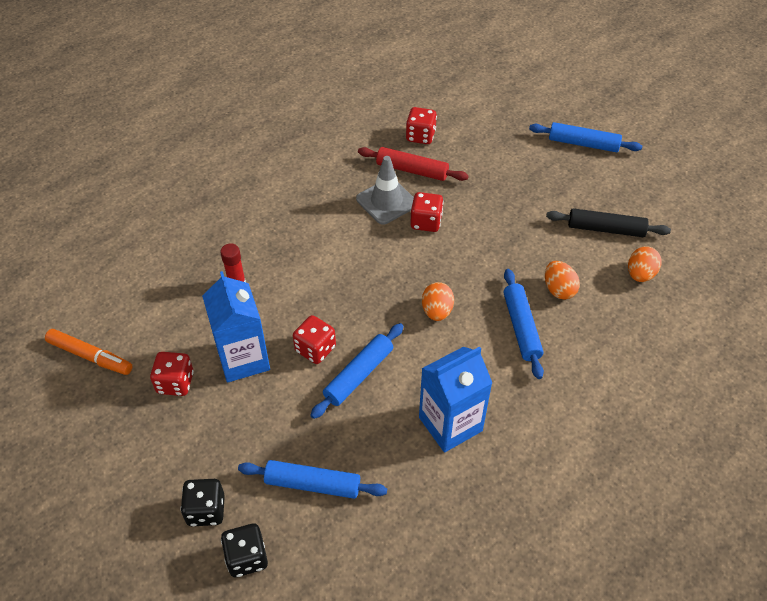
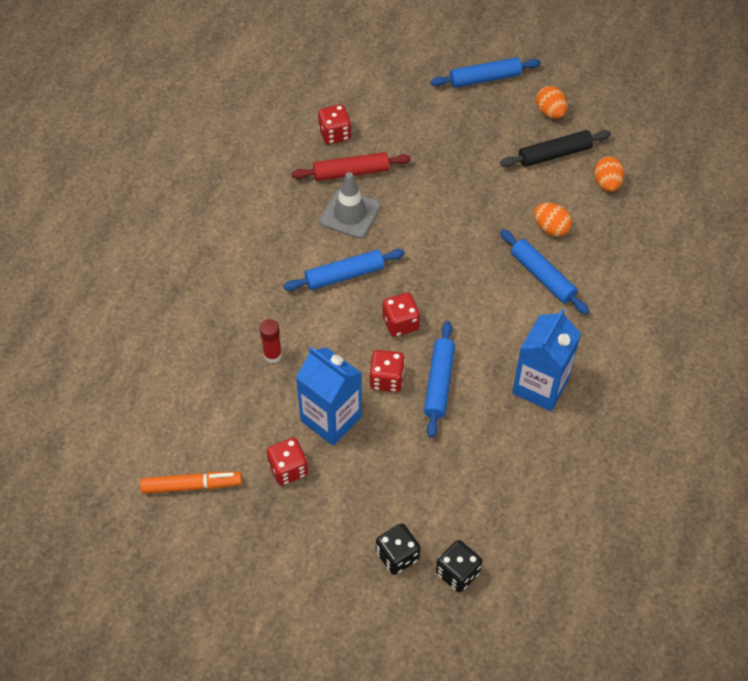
camera: 30 degrees left, 5 degrees up
(313, 484) = (467, 490): blue rolling pin -> blue rolling pin (344, 275)
(426, 222) = (399, 218): red dice -> red dice (400, 323)
(437, 311) = (464, 296): orange egg -> orange egg (550, 112)

